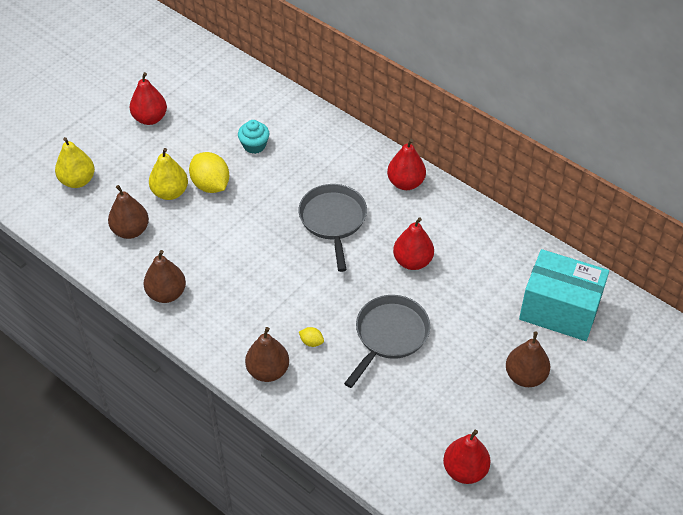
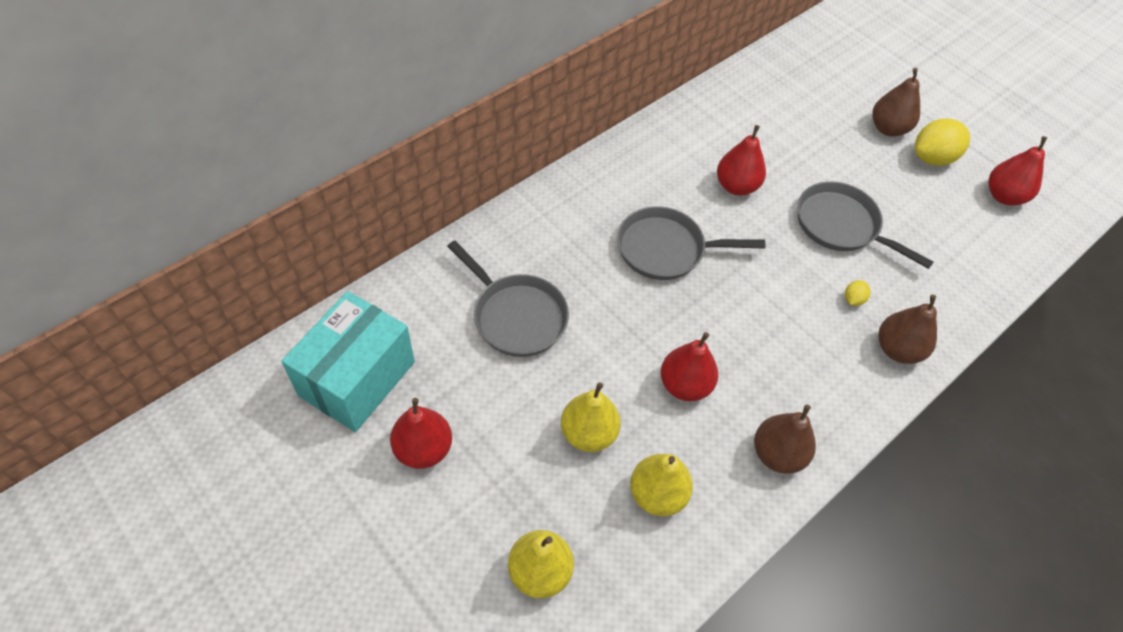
camera: 85 degrees left, 5 degrees up
(130, 230) = (657, 494): brown pear -> yellow pear
(211, 185) = (583, 378): yellow lemon -> yellow lemon (932, 158)
(254, 145) = (516, 316): turquoise cupcake -> grey pan
(405, 183) = (615, 170): red pear -> red pear (685, 385)
(559, 310) = (806, 86): turquoise box -> turquoise box (357, 378)

